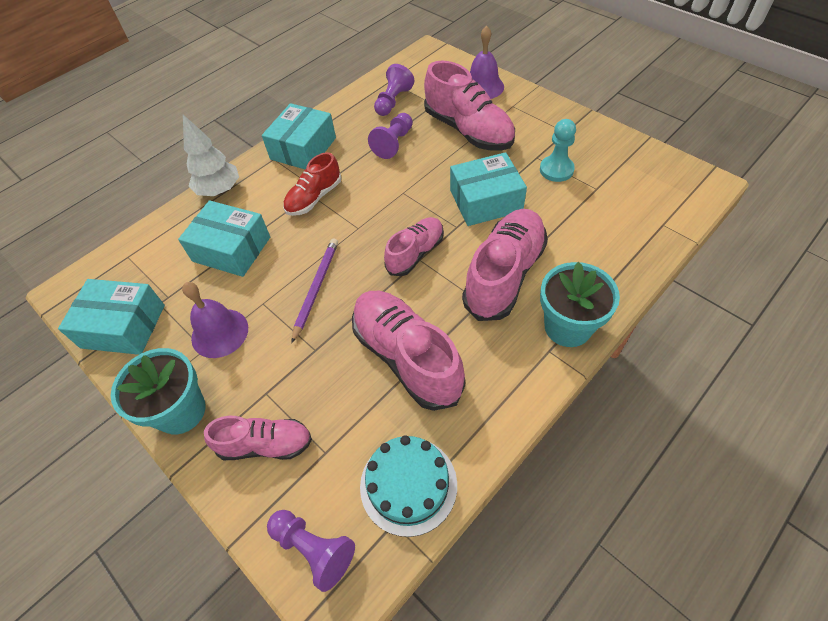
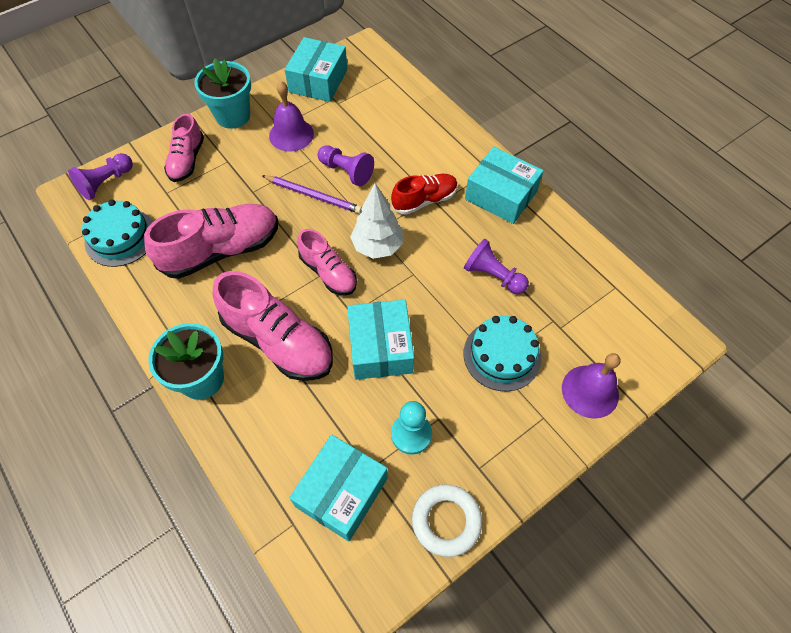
camera: 95 degrees right, 5 degrees up
(219, 191) = (453, 131): white tree -> white tree (377, 246)
(231, 249) = (376, 140): turquoise box -> turquoise box (342, 492)
(314, 198) = (424, 200): red shoe -> red shoe turned 105 degrees clockwise
(393, 101) = (572, 285): purple pawn -> purple pawn (346, 171)
(468, 130) = (502, 355): pink shoe -> turquoise cake
(613, 142) = (446, 521): none -> white ring

